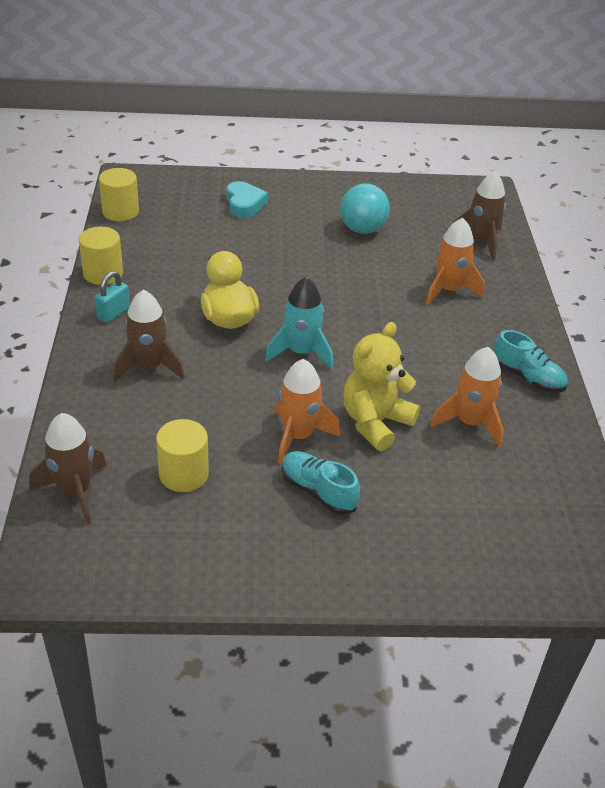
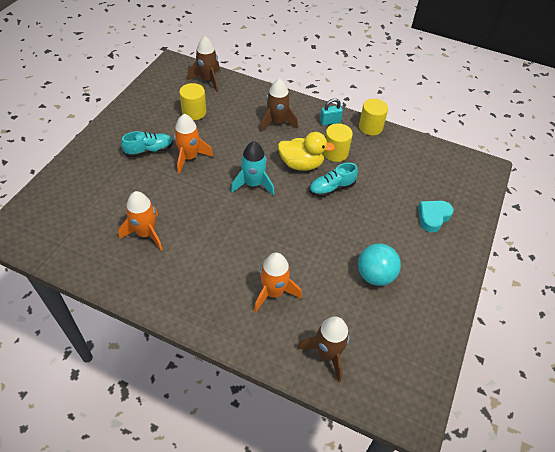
camera: 115 degrees right, 10 degrees up
(113, 313) = (330, 122): turquoise padlock -> turquoise padlock turned 75 degrees counterclockwise
(120, 212) = (439, 152): yellow cylinder -> yellow cylinder (335, 153)
(244, 204) = (433, 217): turquoise heart -> turquoise heart turned 120 degrees clockwise
(375, 422) = (177, 191): yellow teddy bear -> none
(527, 377) = (160, 287): turquoise shoe -> turquoise shoe (331, 188)

